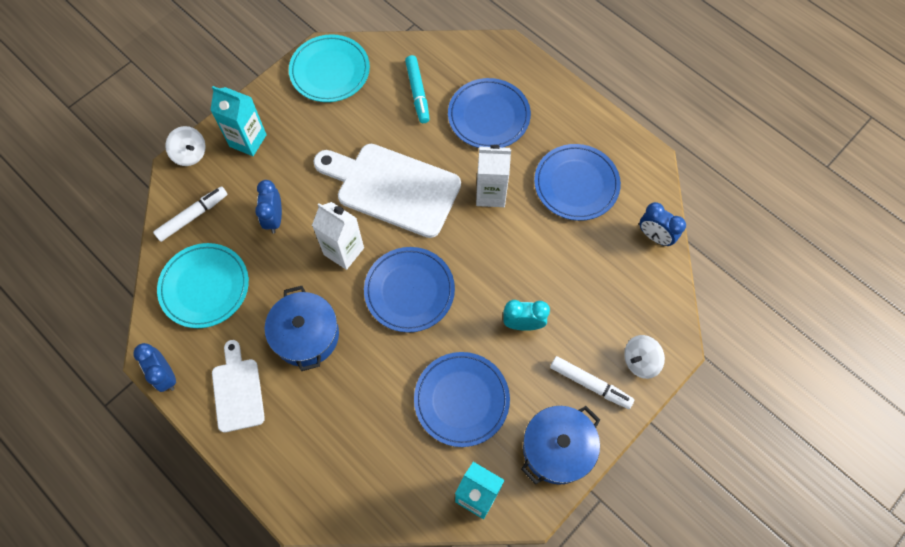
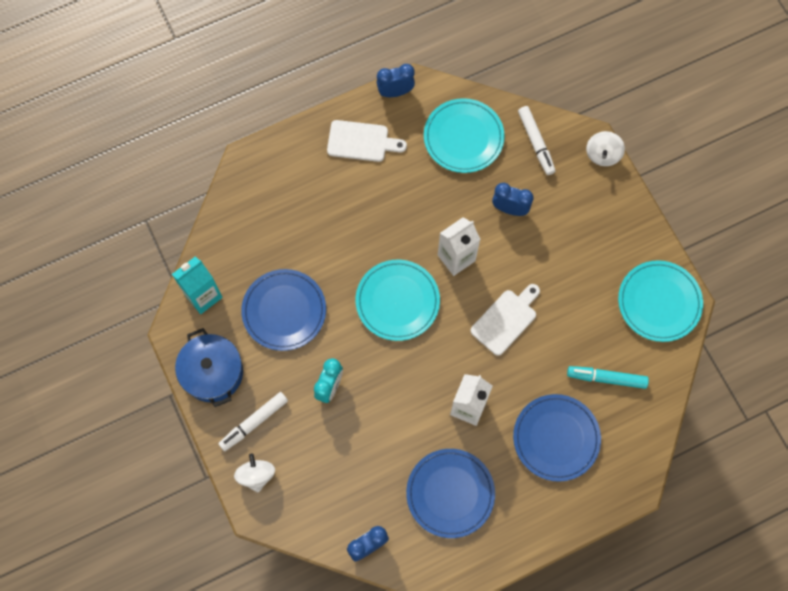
camera: 110 degrees right, 5 degrees up
(190, 154) = (602, 154): white spinning top -> white spinning top turned 45 degrees counterclockwise
(248, 140) = (601, 207): turquoise carton -> none
(306, 335) = (389, 205): blue pot -> none
(392, 188) = (506, 319): white cutting board -> white cutting board, size x0.56
(409, 291) = (397, 301): blue plate -> turquoise plate

